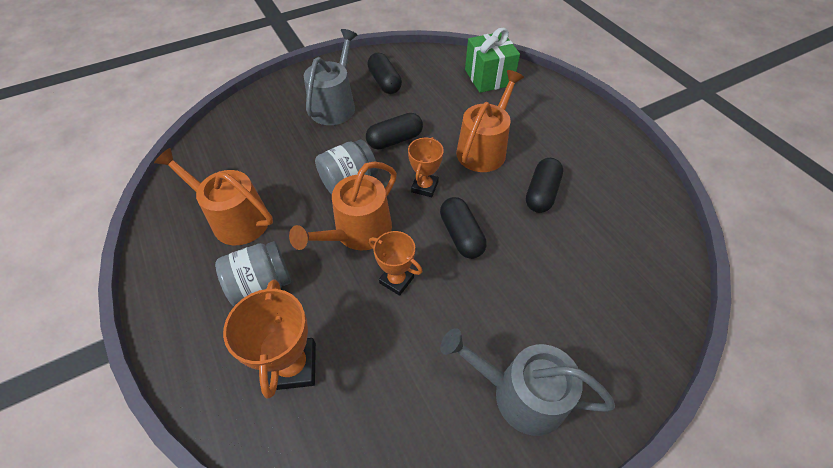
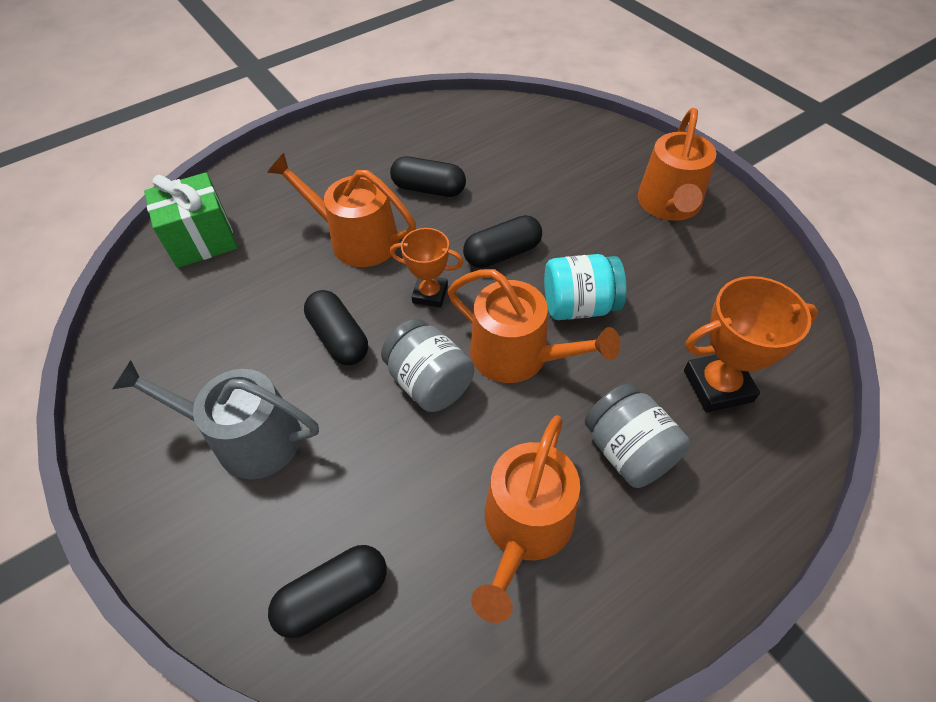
camera: 95 degrees left, 0 degrees up
(385, 82) = (192, 371): black capsule -> black capsule (333, 596)
(396, 280) = (579, 306): orange trophy -> turquoise jar
(520, 394) = (669, 204): grey watering can -> orange watering can

